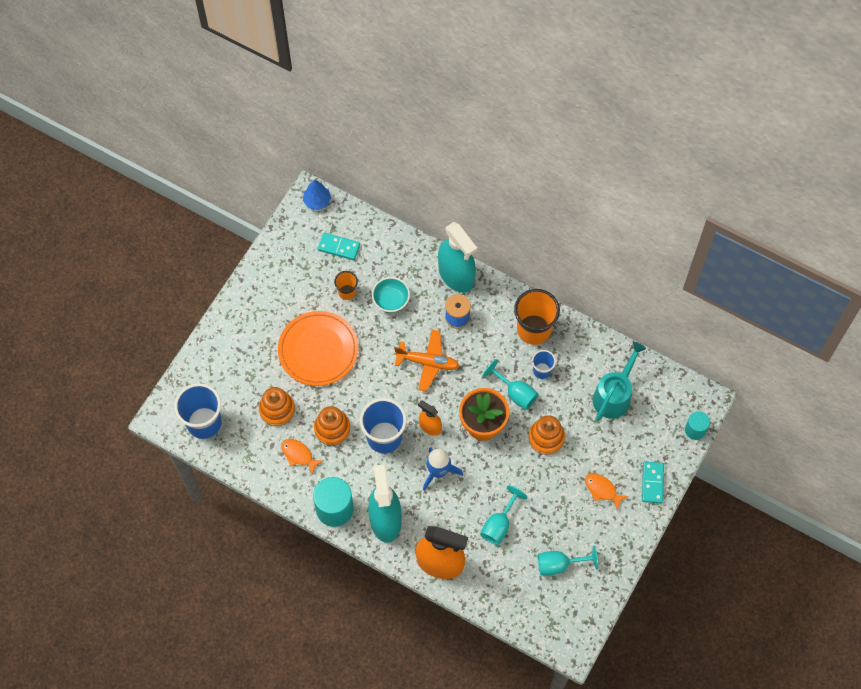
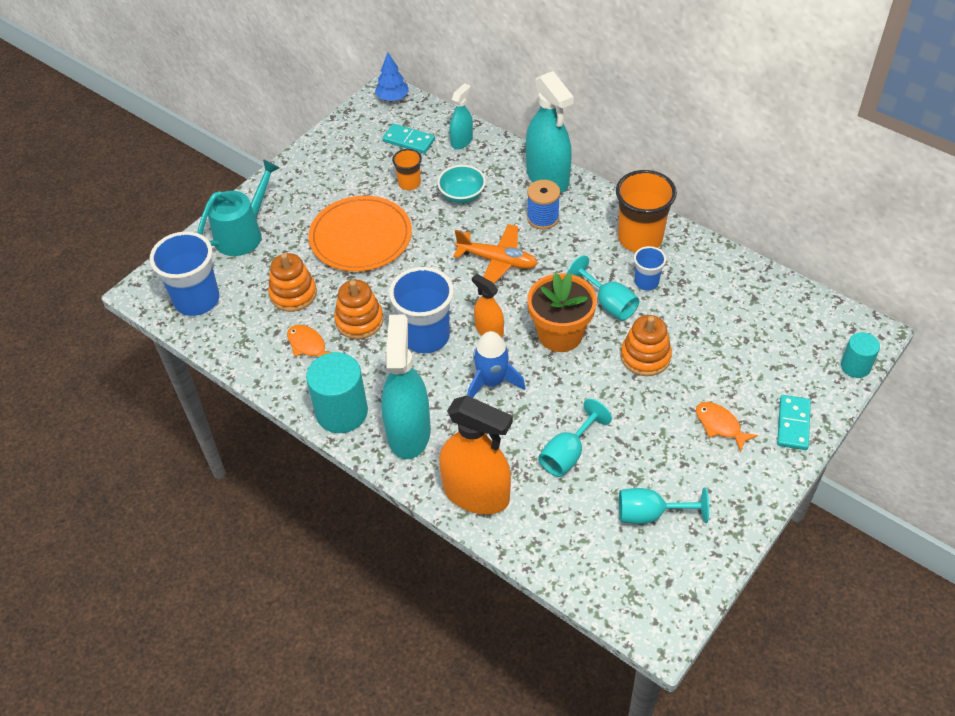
camera: 10 degrees right, 15 degrees down
(382, 243) = (461, 141): none -> turquoise spray bottle
(614, 396) = (742, 317): turquoise watering can -> turquoise watering can (243, 234)

